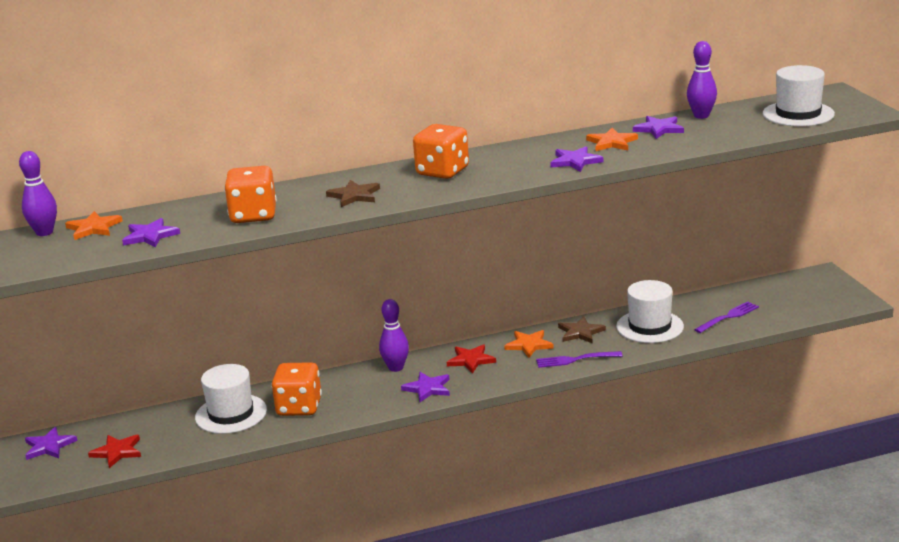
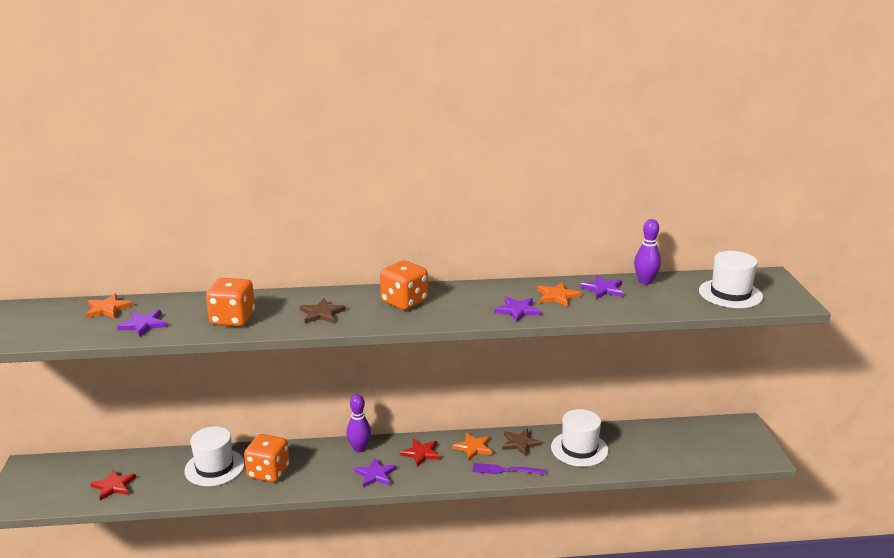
camera: 10 degrees right, 0 degrees up
(44, 232) = (70, 306): purple bowling pin -> none
(49, 446) = (68, 469): purple star -> none
(728, 317) = (648, 452): purple fork -> none

